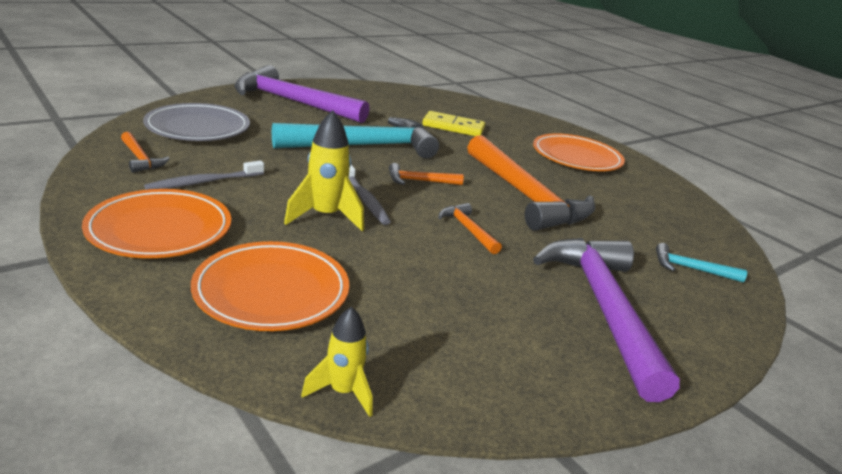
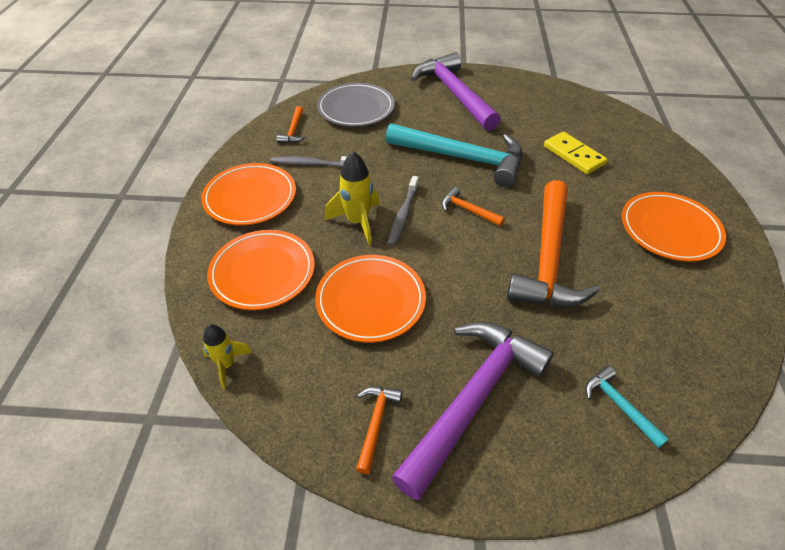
camera: 45 degrees right, 20 degrees up
(424, 273) = (371, 301): none -> orange plate
(468, 229) = (451, 274): orange hammer -> orange hammer (376, 423)

